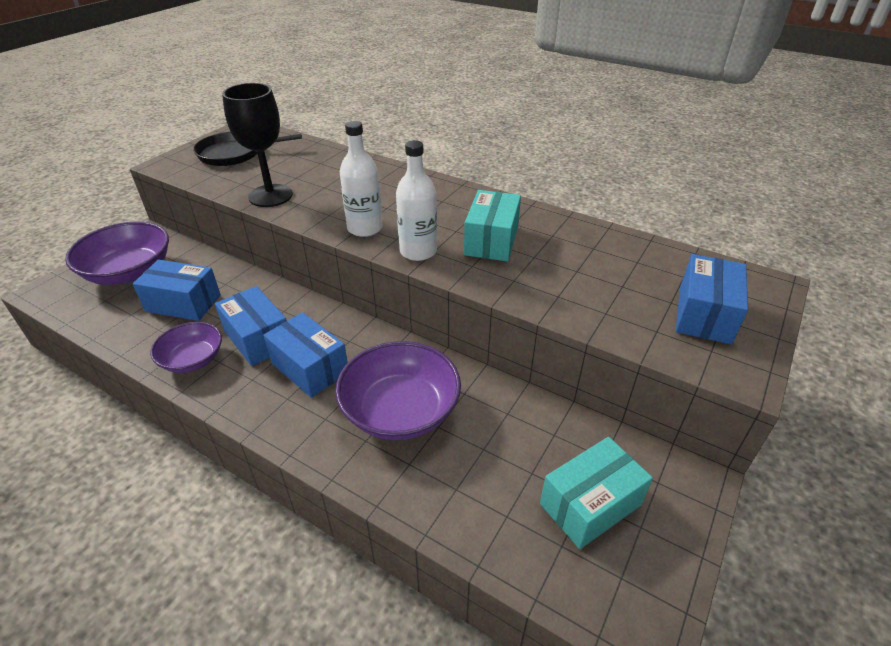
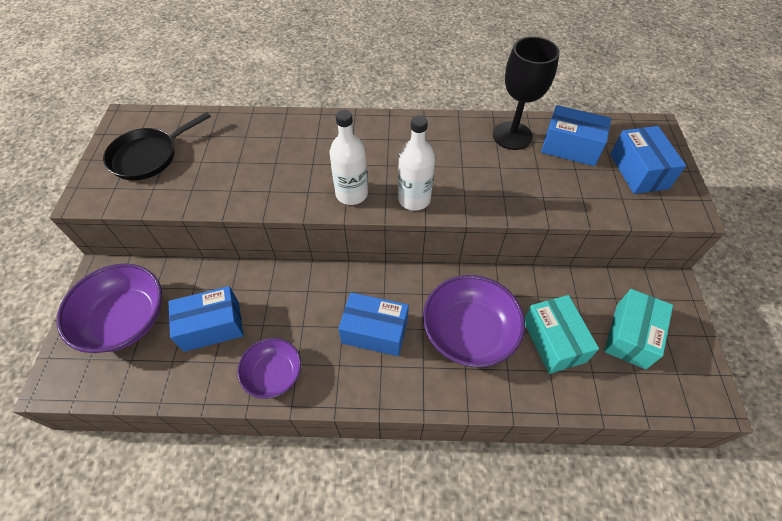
camera: 30 degrees left, 15 degrees up
(258, 338) = (310, 327): blue box -> blue box (570, 147)
(270, 196) = (235, 192): black goblet -> black goblet (512, 136)
(491, 240) = (458, 164): turquoise box -> turquoise box (553, 341)

